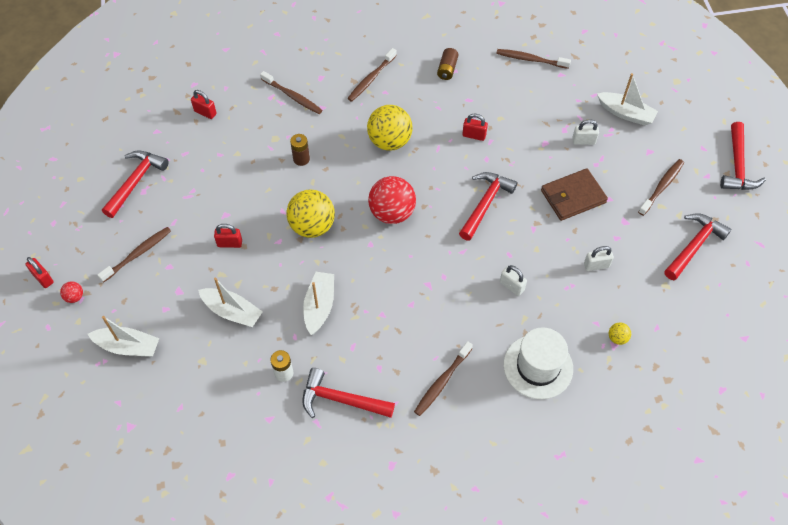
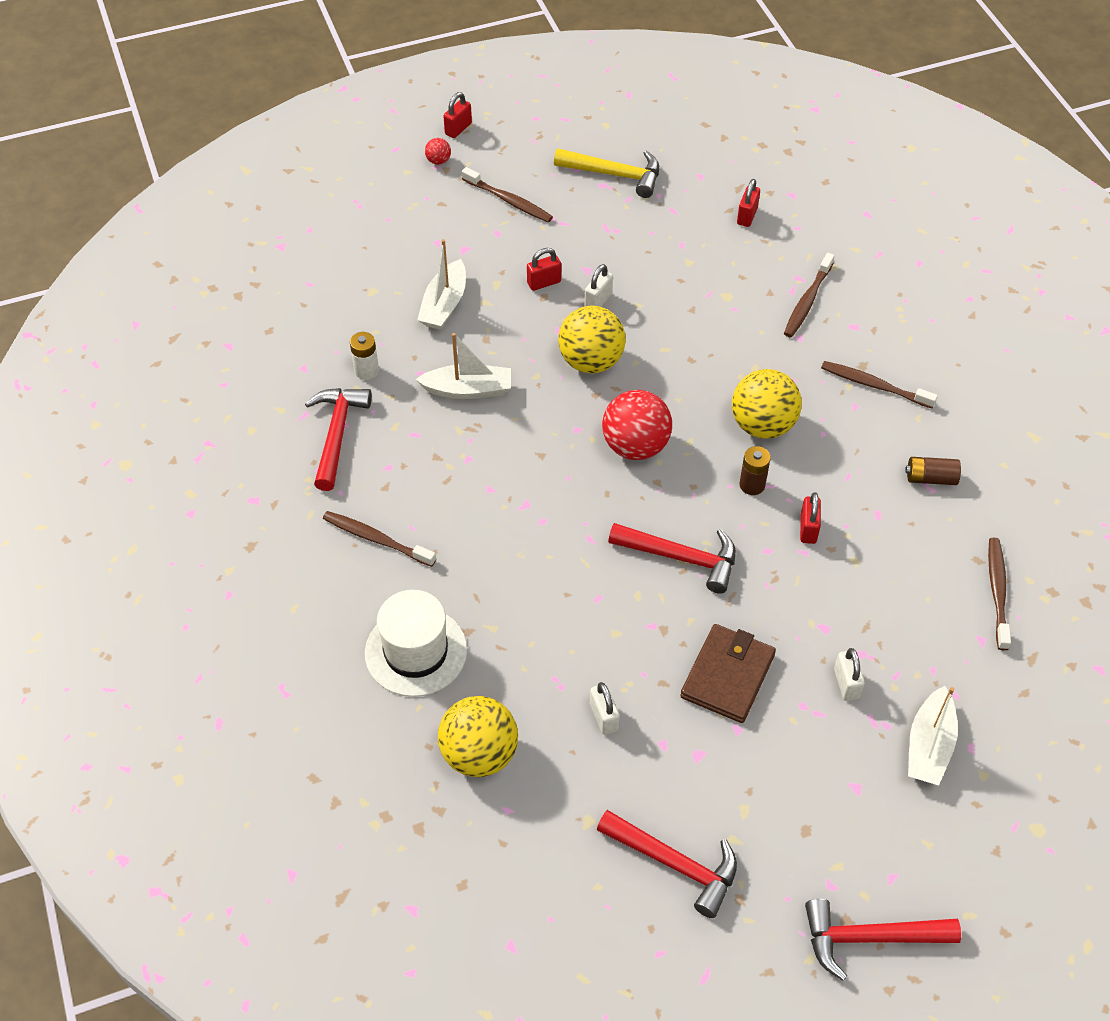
camera: 80 degrees right, 5 degrees down
(128, 346) = (381, 221): white boat -> none
(135, 182) = (614, 175): red hammer -> yellow hammer
(229, 243) = (544, 282): red padlock -> red padlock turned 75 degrees clockwise
(301, 159) = (699, 330): brown battery -> brown battery (752, 485)
(511, 286) = (543, 606): white padlock -> white padlock (598, 301)
(573, 196) = (727, 676): brown wallet -> brown wallet turned 60 degrees clockwise
(617, 338) = (479, 754): yellow ball -> yellow ball, size x2.30
(662, 187) = (785, 810): brown toothbrush -> none

